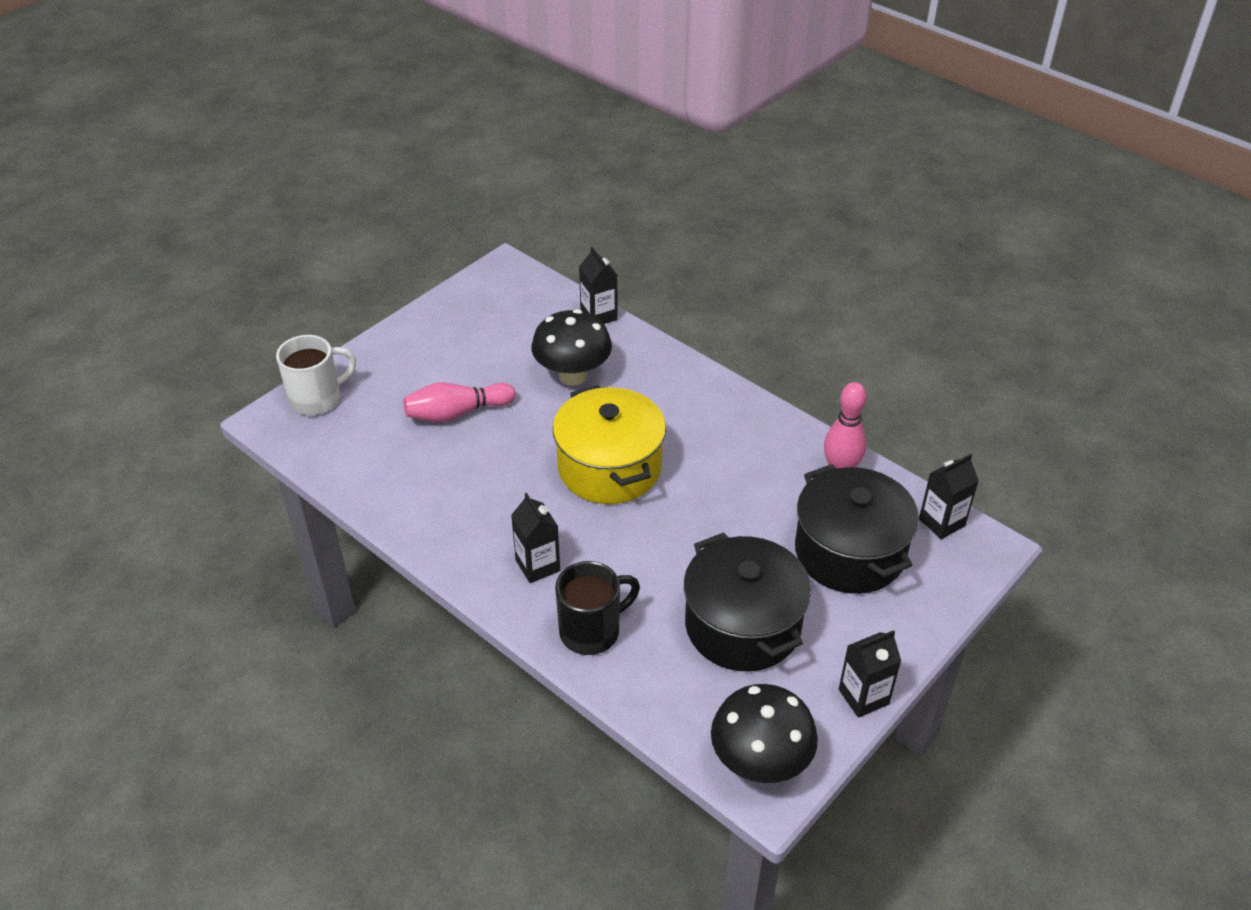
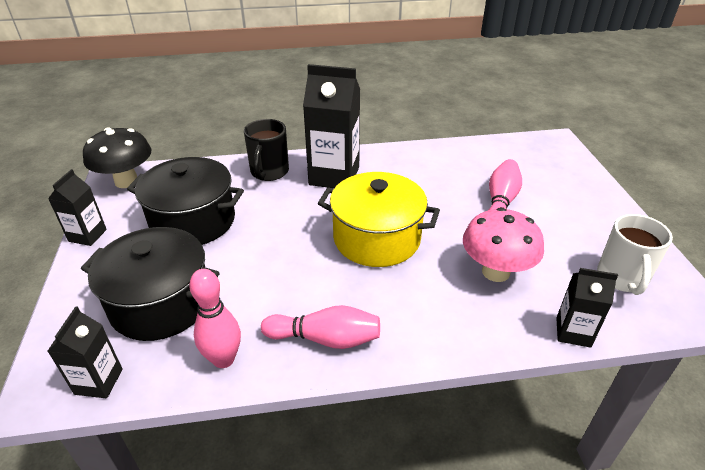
camera: 130 degrees right, 5 degrees down
(317, 399) = (564, 159): white mug -> white mug (622, 278)
(537, 565) = (334, 176): black carton -> black carton, size x1.84
(572, 375) = (495, 272): black mushroom -> pink mushroom
(756, 430) = (325, 339): none -> pink bowling pin

